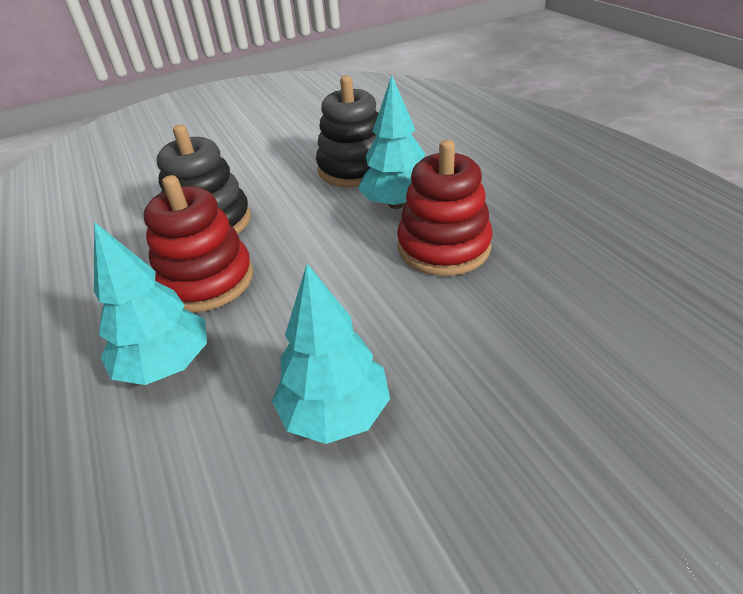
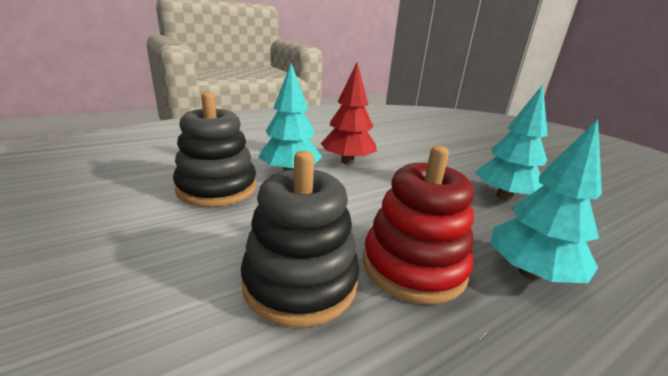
camera: 100 degrees left, 15 degrees down
(443, 247) = (347, 162): red stacking toy -> red tree

